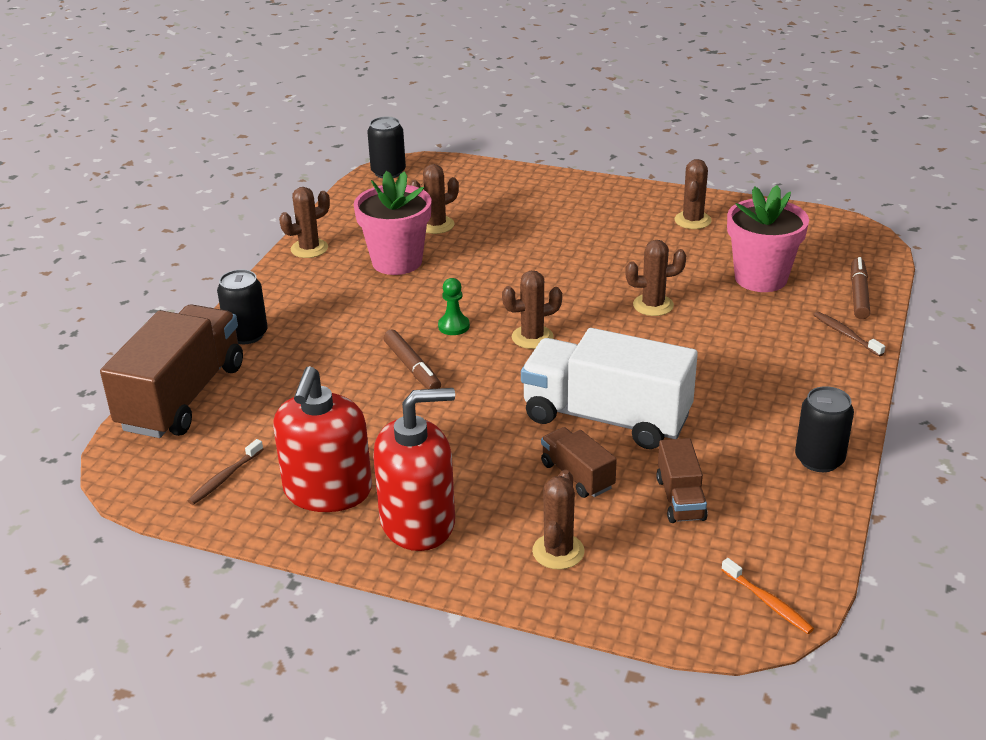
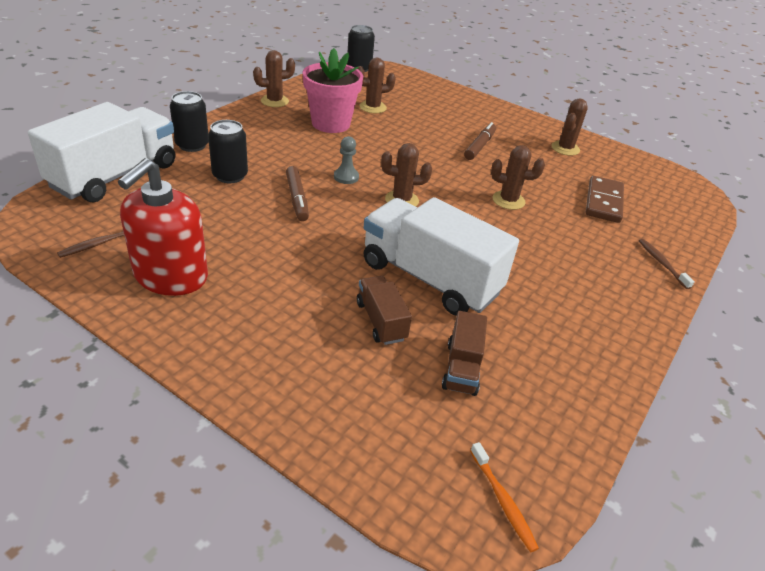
camera: 10 degrees right, 5 degrees up
(182, 397) = (115, 176): brown truck -> white truck
(418, 522) = (225, 323): red soap dispenser -> none
(453, 326) = (346, 177): green pawn -> grey pawn
(558, 551) = (329, 386): brown cactus -> none
(760, 278) = (604, 202): pink flower pot -> brown domino
(819, 459) = (603, 367): black can -> black can (230, 176)
(858, 294) = (682, 234): brown marker -> brown marker (479, 146)

